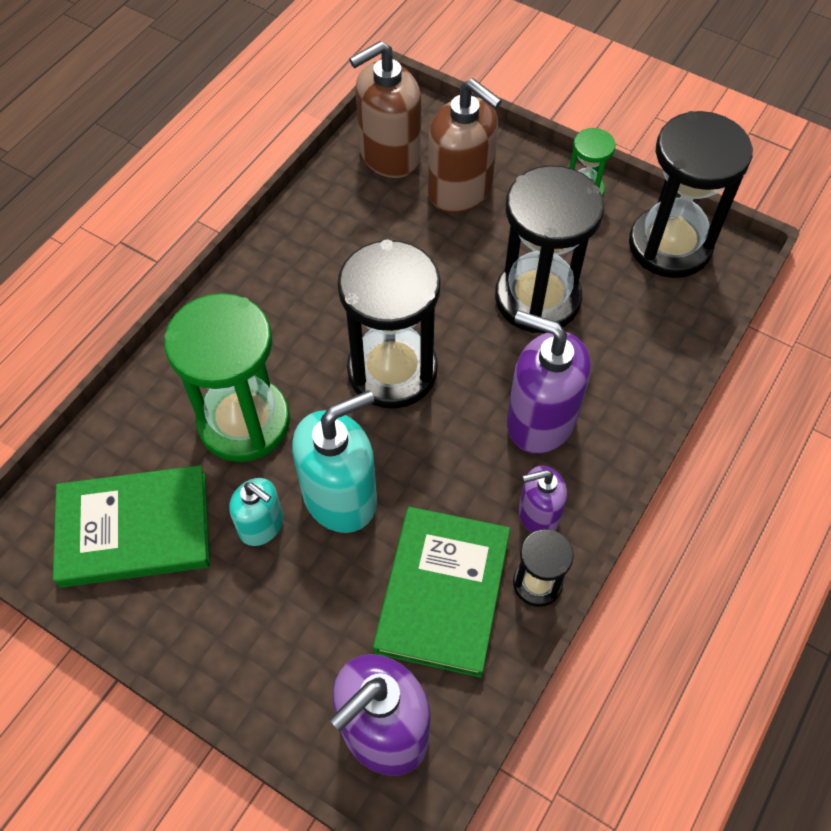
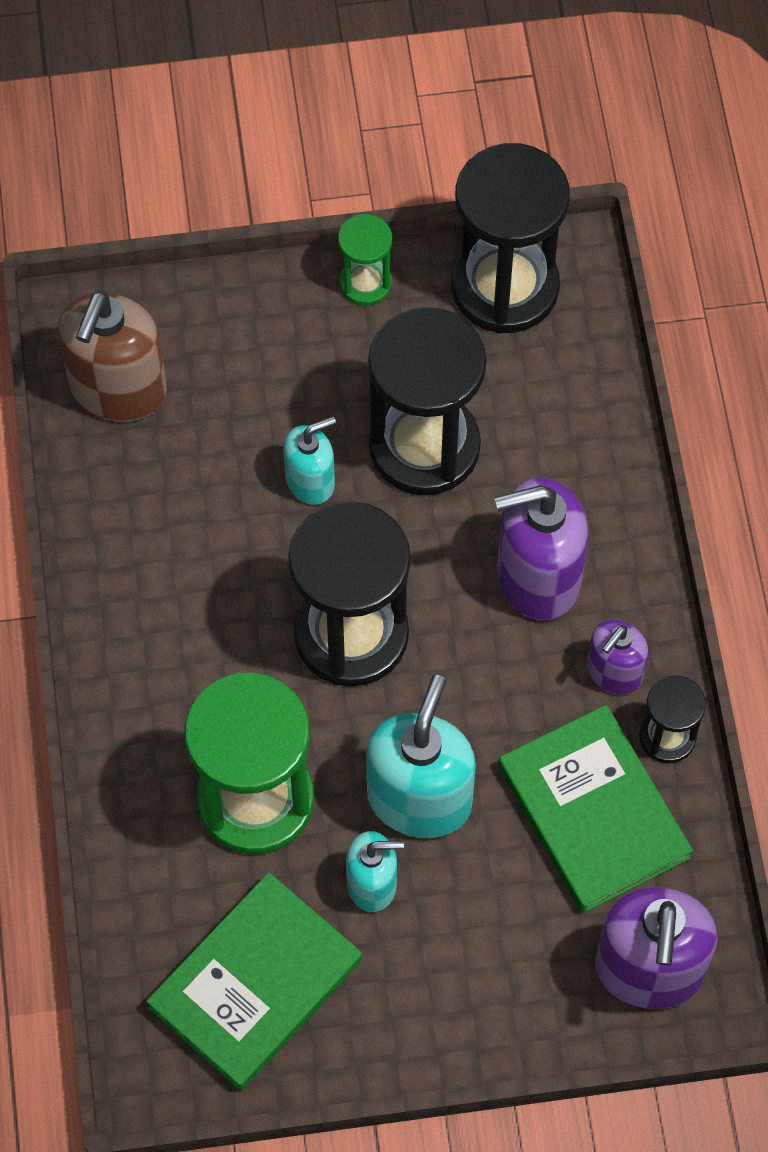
camera: 40 degrees left, 5 degrees up
(450, 271) = (310, 481): none -> turquoise soap dispenser
(460, 190) = (235, 376): brown soap dispenser -> none

